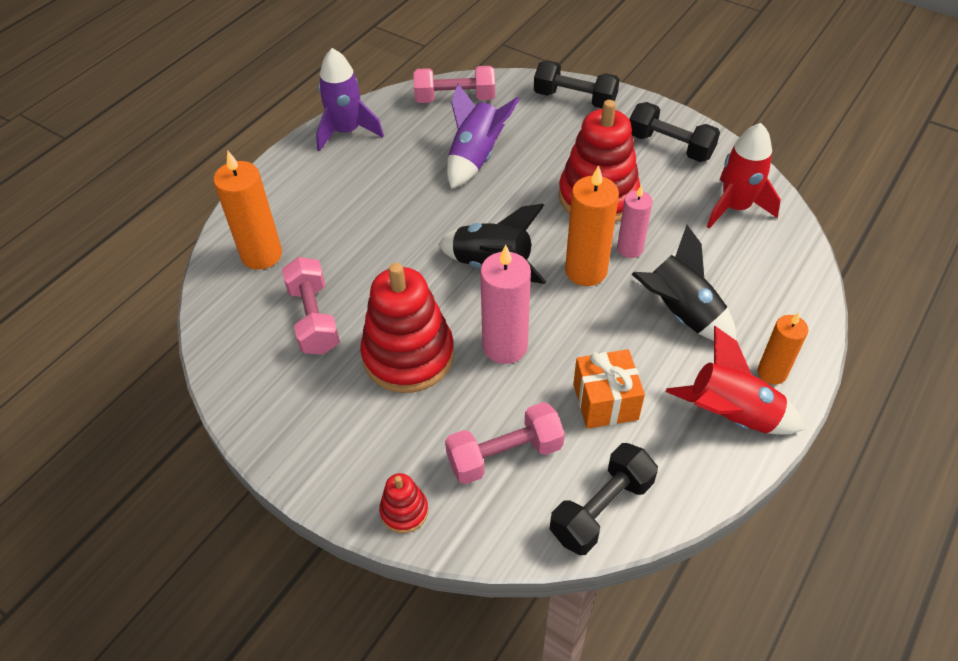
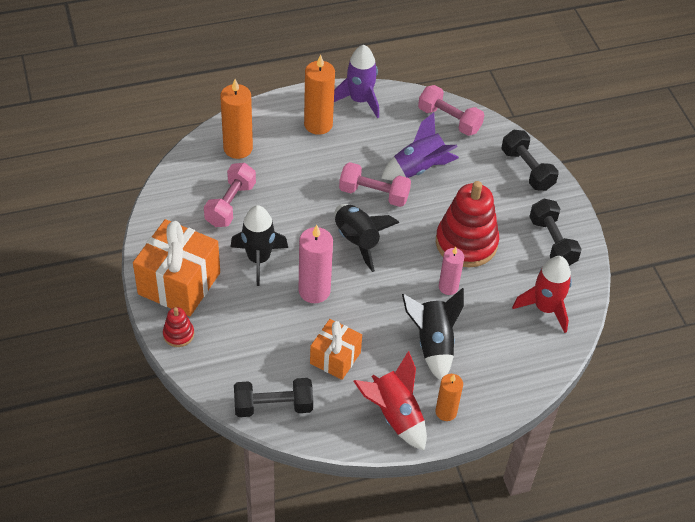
camera: 35 degrees right, 0 degrees up
(343, 449) = (179, 283): none -> orange gift
(408, 355) = (258, 259): red stacking toy -> black rocket
(504, 455) = (254, 345): pink dumbbell -> pink dumbbell (374, 194)
(586, 271) = (407, 281): orange candle -> orange candle (318, 124)

